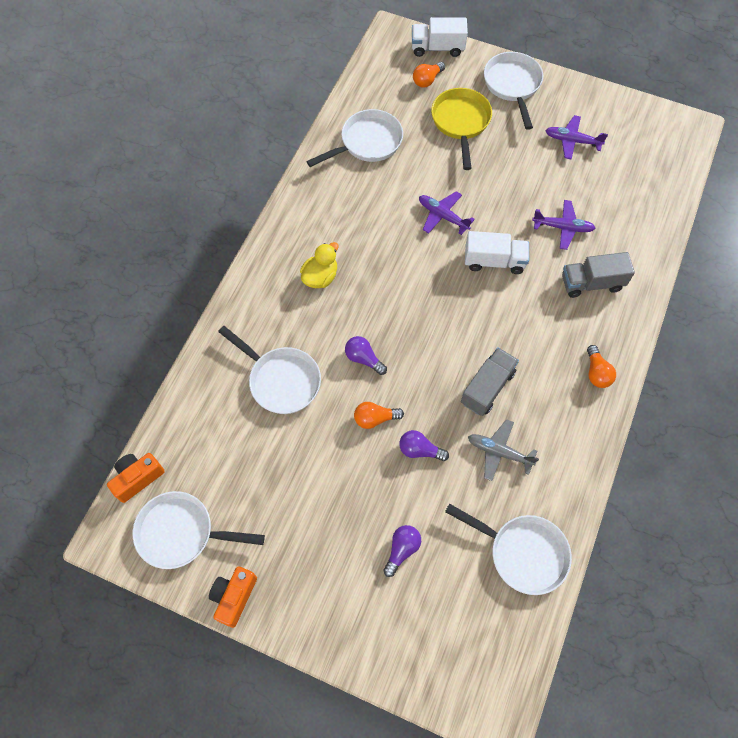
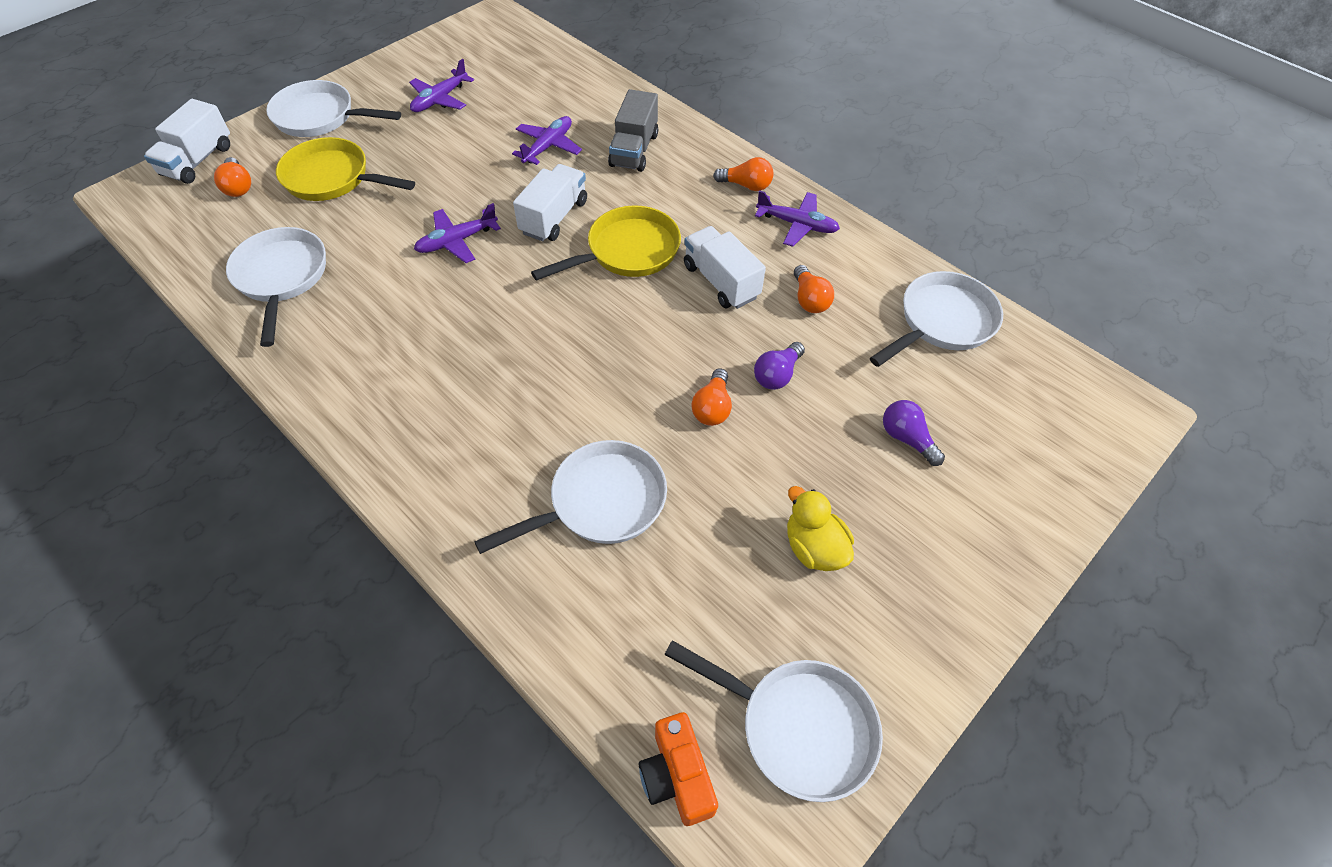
camera: 70 degrees left, 10 degrees down
(181, 532) = (798, 727): white pan -> white pan turned 90 degrees counterclockwise
(234, 597) = (925, 674): orange camera -> none
(320, 277) = (460, 400): yellow duck -> yellow duck (814, 547)
(363, 358) = (617, 391): purple light bulb -> none
(485, 318) = (627, 251): none -> yellow pan
(487, 387) = (721, 281): grey truck -> white truck
(499, 452) = (809, 300): grey plane -> orange light bulb
(573, 422) = (797, 224): none -> purple plane

